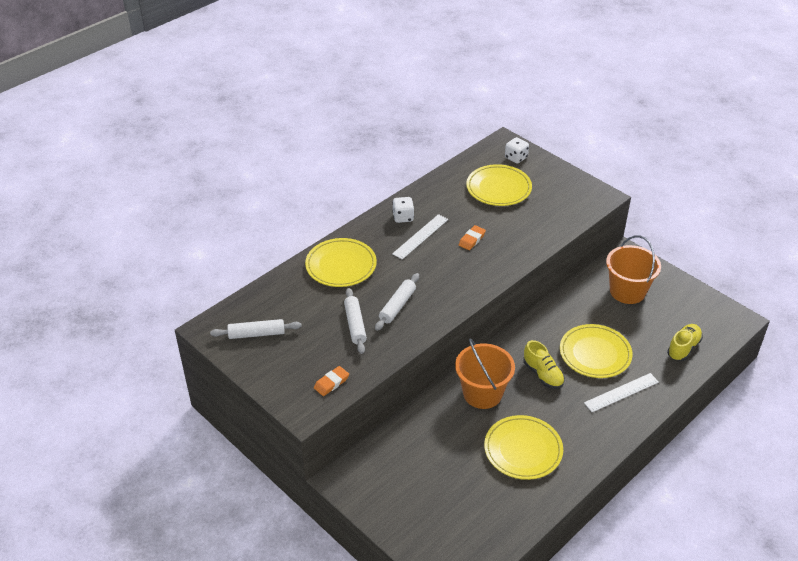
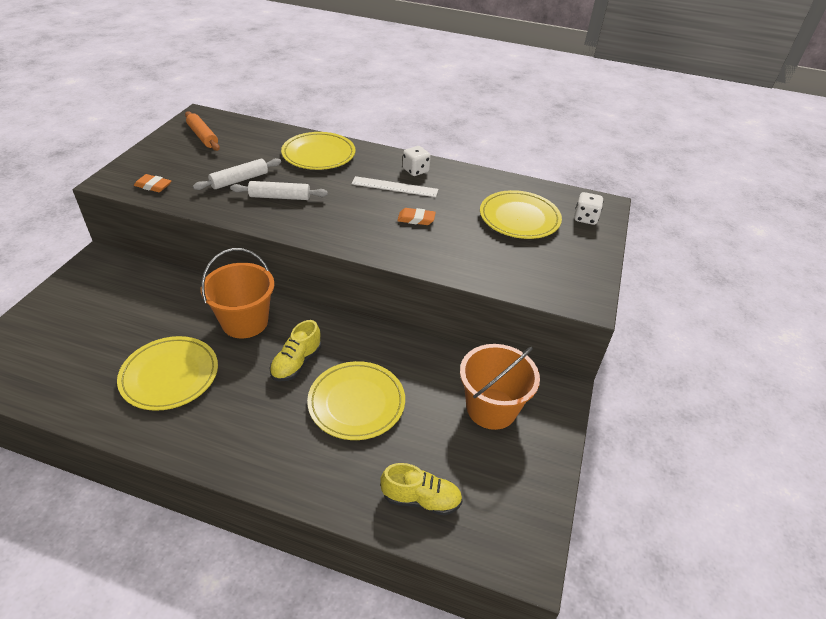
camera: 60 degrees right, 0 degrees up
(256, 334) = (203, 136): white rolling pin -> orange rolling pin
(621, 392) = (300, 446): white ruler -> none

